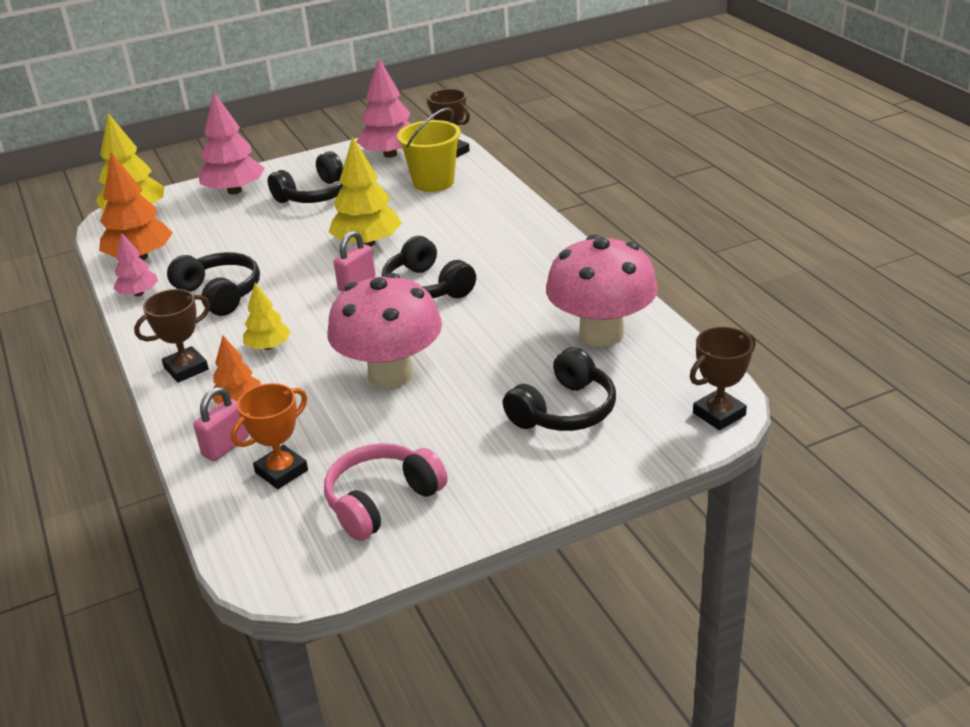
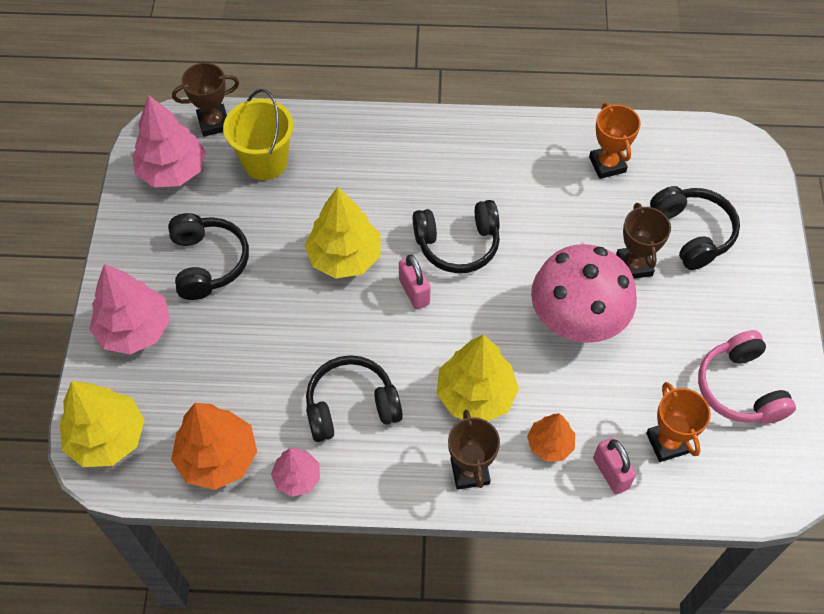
camera: 65 degrees left, 25 degrees up
(268, 346) = (475, 395): yellow tree -> yellow tree, size x1.73
(601, 333) = (607, 164): pink mushroom -> orange trophy
(719, 414) = (746, 151): brown trophy -> brown trophy (634, 265)

